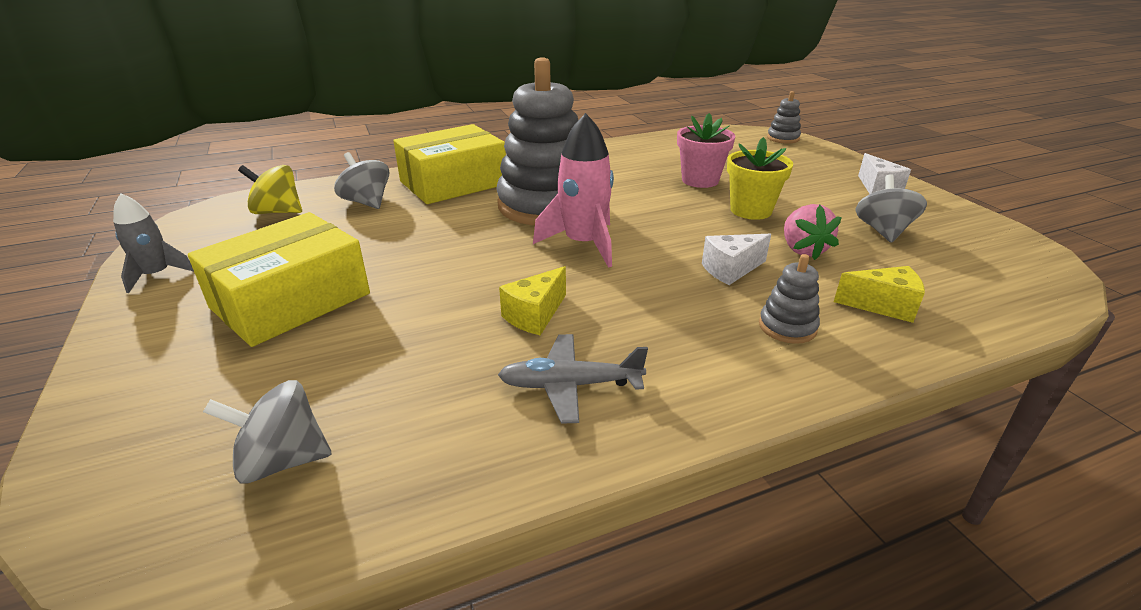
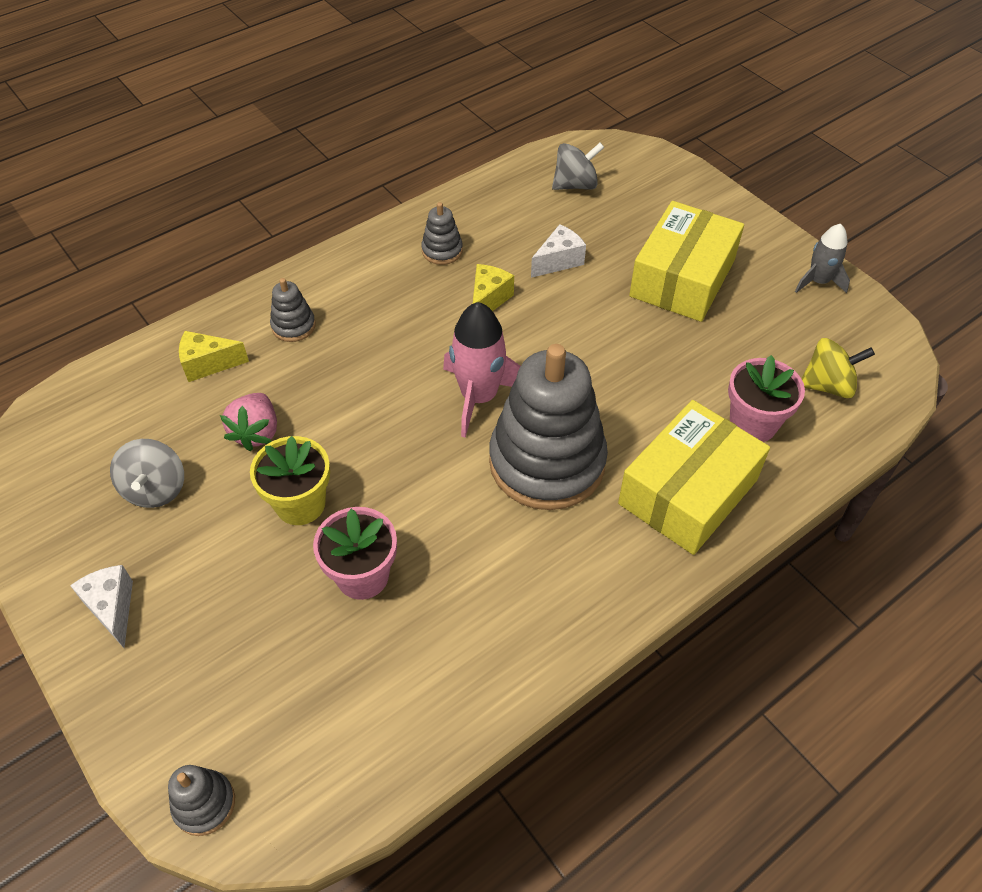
camera: 165 degrees right, 20 degrees up
(367, 202) = (753, 424): grey spinning top -> pink flower pot
(571, 385) = (442, 251): grey plane -> grey stacking toy
(731, 270) = (332, 386): white cheese -> white cheese (558, 261)
(802, 250) = (256, 432): pink strawberry -> pink strawberry turned 150 degrees counterclockwise

